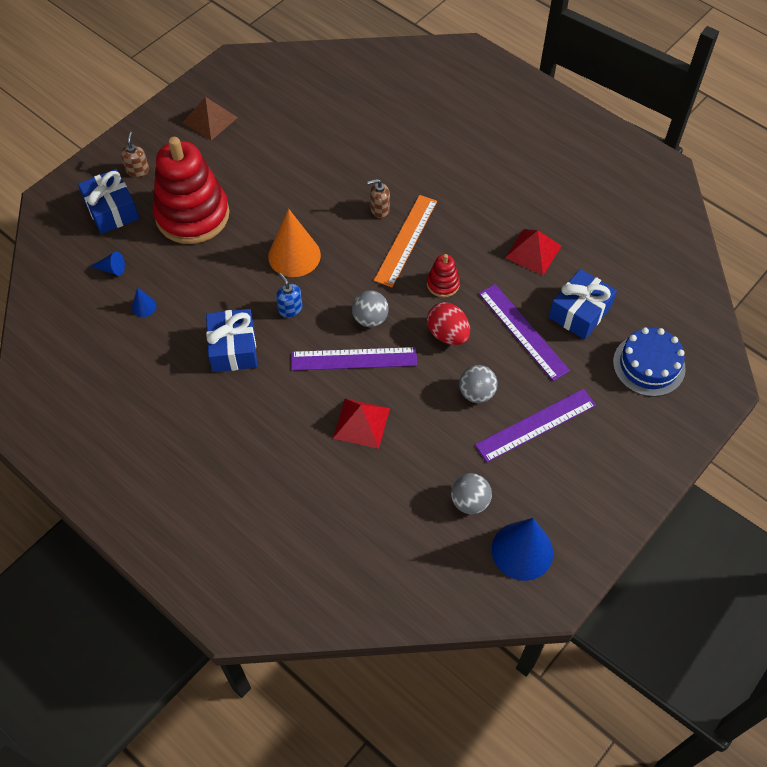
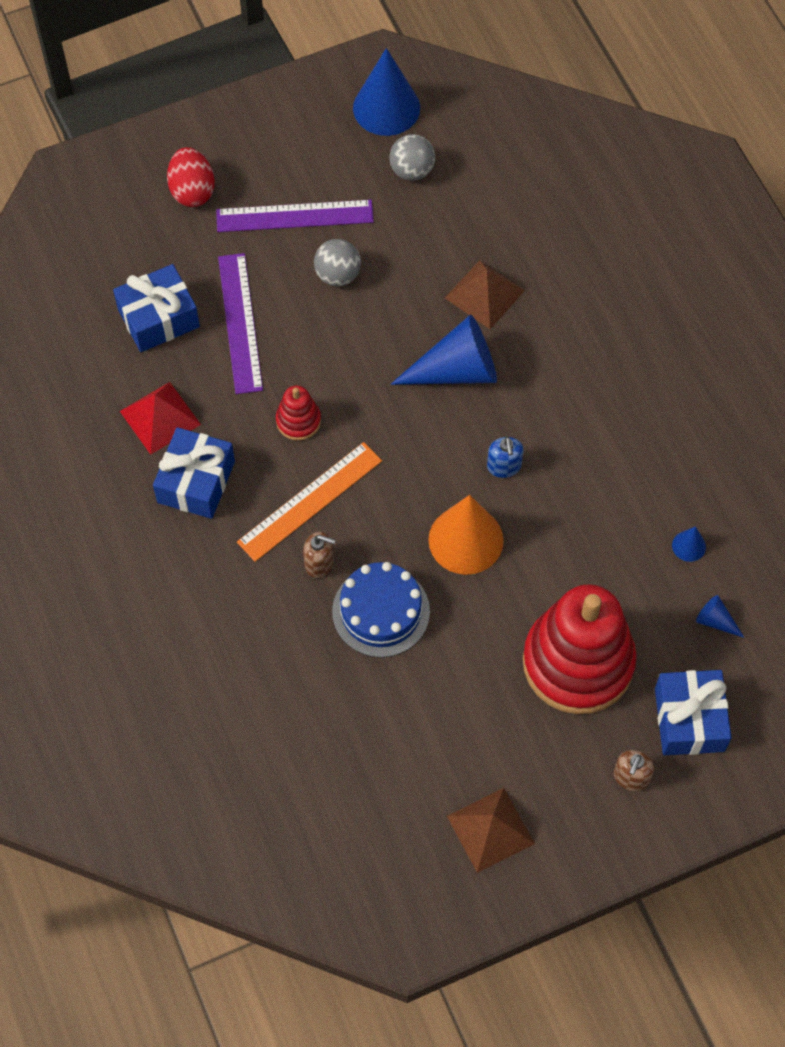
camera: 155 degrees left, 5 degrees up
(233, 348) = (595, 442): blue gift -> blue gift (196, 482)
(353, 359) = (457, 370): purple ruler -> blue cone
(361, 423) = (484, 294): red pyramid -> brown pyramid
(370, 319) = (412, 412): grey ball -> none
(447, 334) = (330, 355): red egg -> red egg (192, 191)
(649, 365) = (126, 228): blue cake -> blue cake (381, 611)

